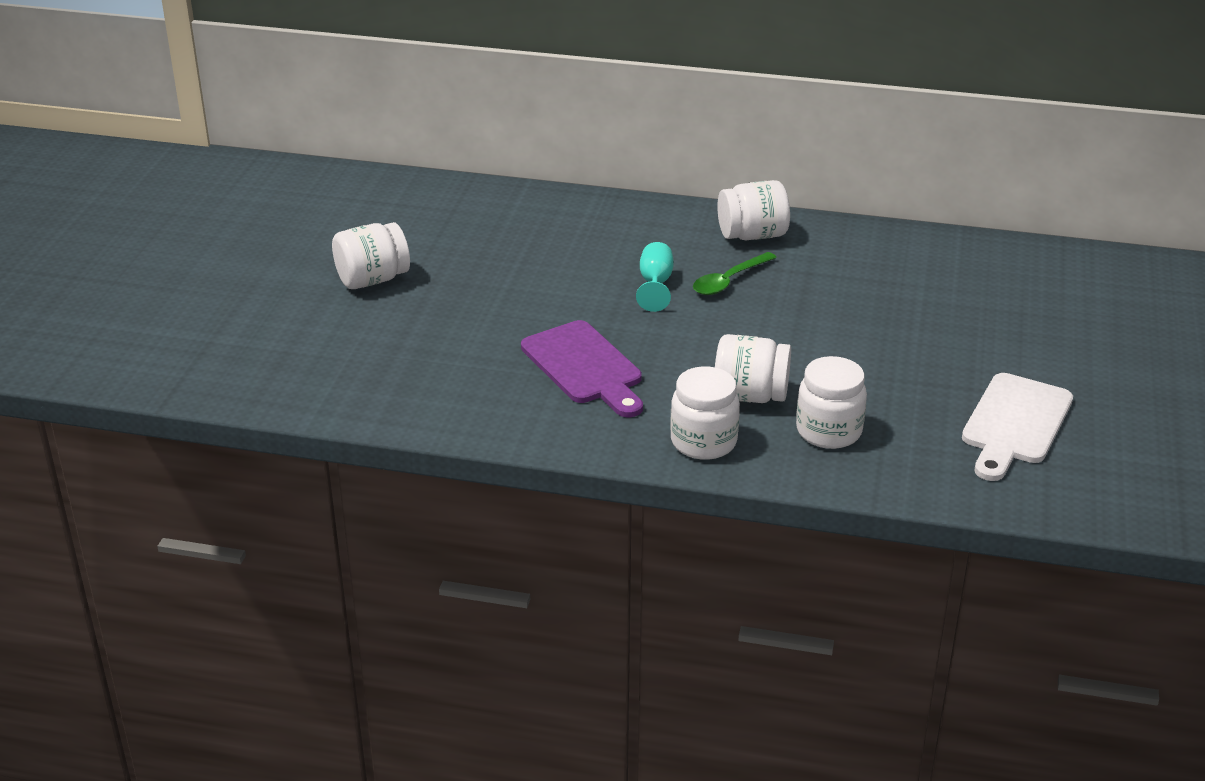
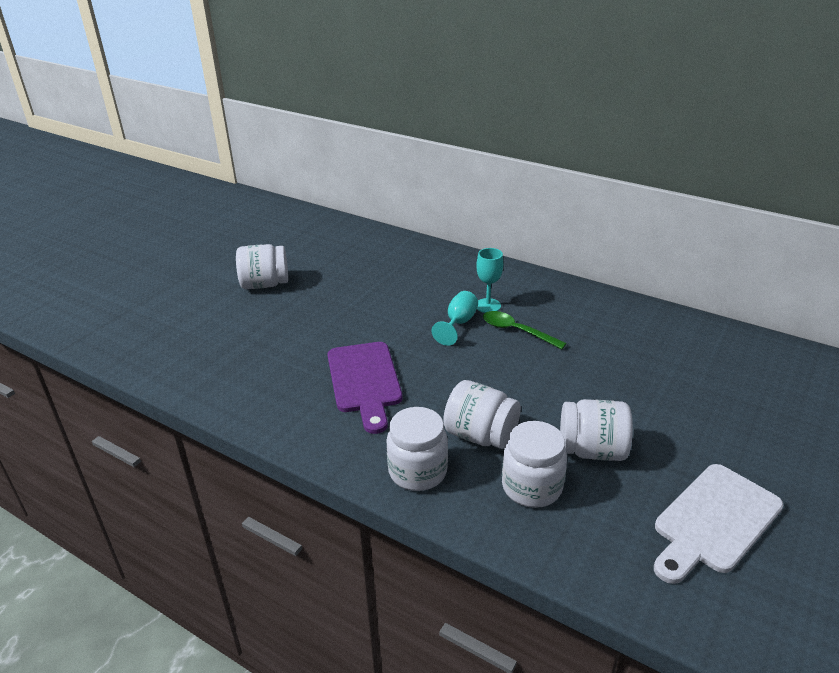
camera: 20 degrees right, 0 degrees up
(678, 258) = (488, 306): none -> turquoise goblet
(729, 281) = (516, 331): green spoon -> green spoon turned 60 degrees clockwise
(752, 235) = (554, 298): white jar -> white jar (592, 450)

